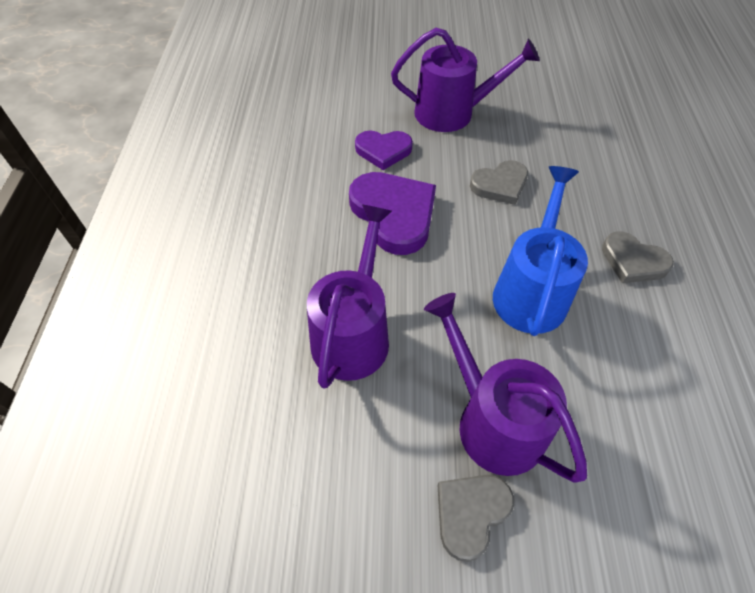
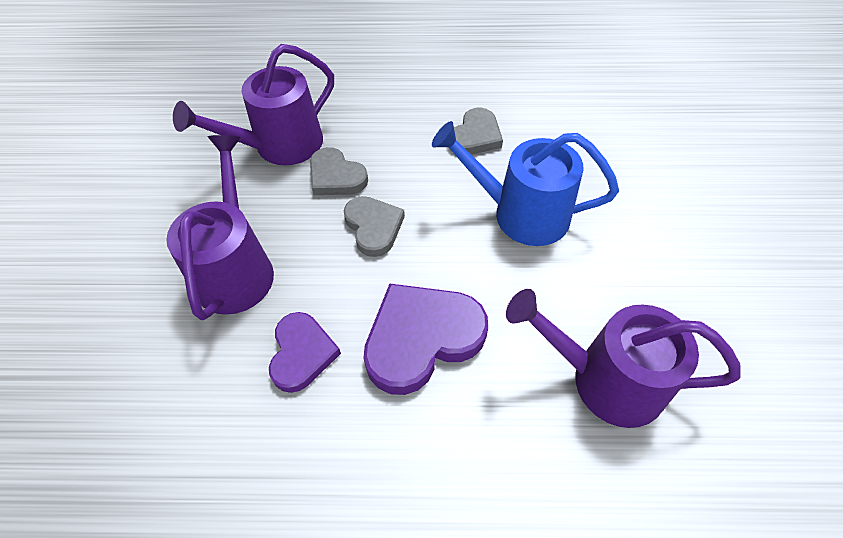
camera: 90 degrees left, 0 degrees up
(471, 513) = (760, 276): grey heart -> grey heart (336, 176)
(492, 421) = (670, 255): purple watering can -> purple watering can (280, 146)

